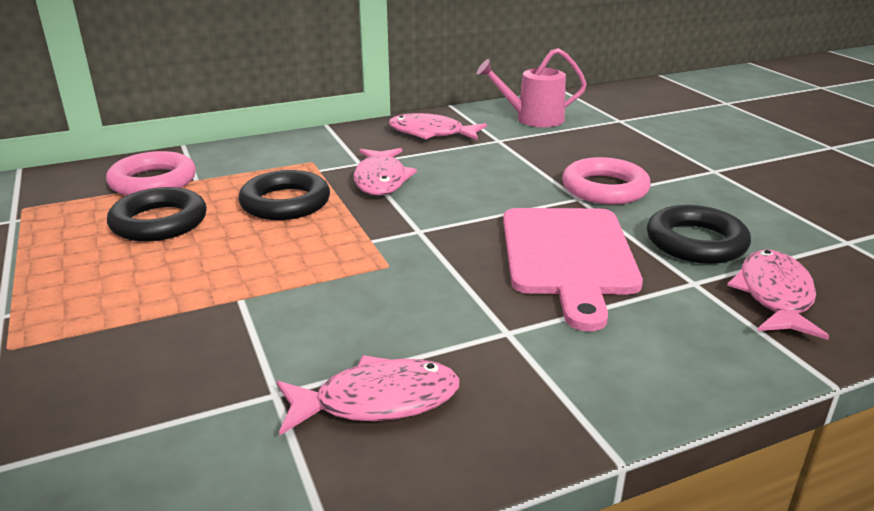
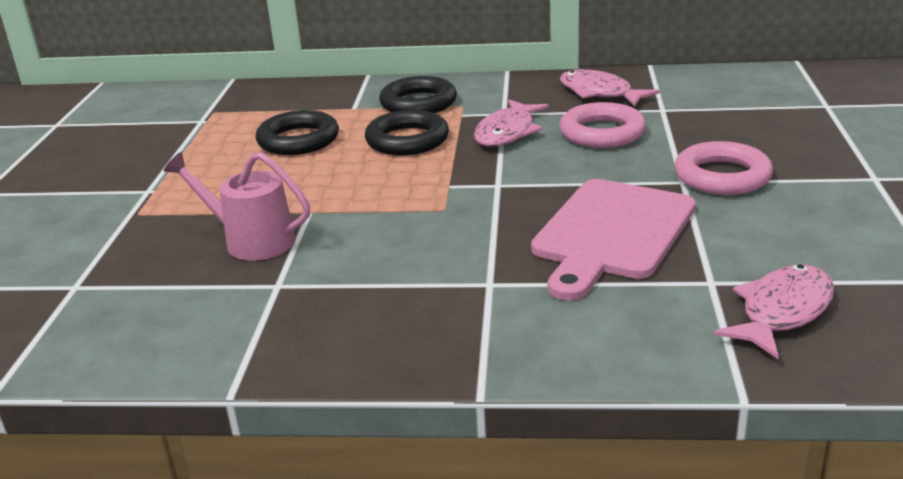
camera: 30 degrees right, 0 degrees up
(153, 181) = (320, 104): pink ring -> pink ring (602, 133)
(377, 401) = (341, 308): pink fish -> none
(533, 119) = (725, 91): pink watering can -> pink watering can (252, 241)
(696, 242) = (759, 246): black ring -> black ring (418, 103)

